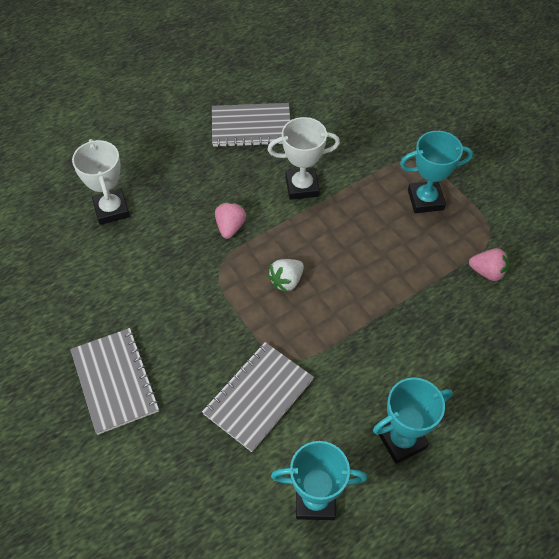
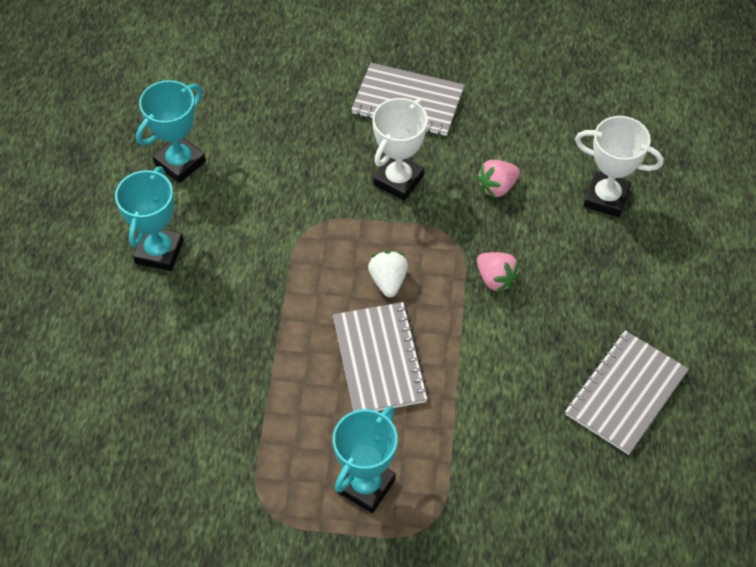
camera: 130 degrees right, 0 degrees up
(258, 397) = (297, 183): grey notebook -> grey notebook (379, 360)
(302, 186) = (492, 379): white trophy -> white trophy (398, 180)
(487, 272) = (228, 462): pink strawberry -> pink strawberry (497, 187)

